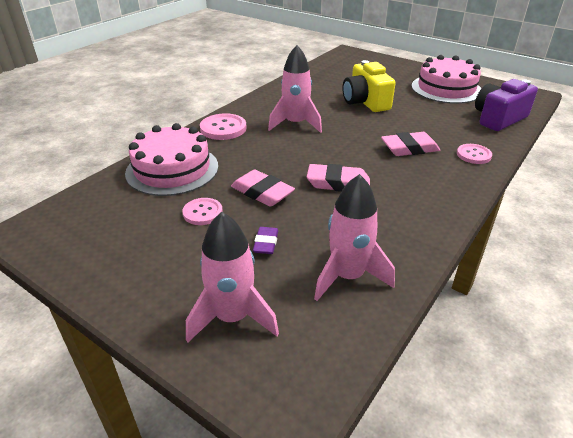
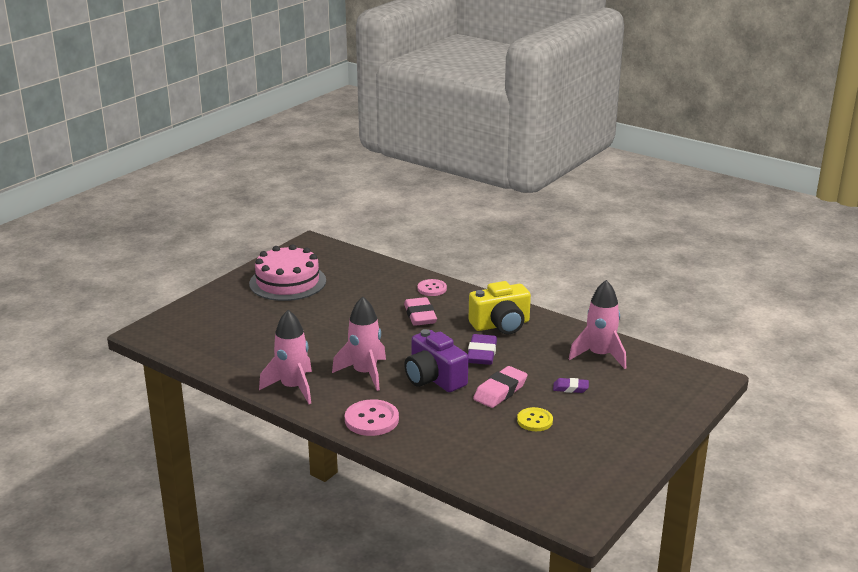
camera: 90 degrees left, 10 degrees down
(172, 169) = (462, 445): pink cake -> none
(202, 212) = (534, 421): pink button -> yellow button
(233, 317) = (650, 399): pink rocket -> pink rocket (293, 388)
(338, 183) = (482, 354): pink eraser -> purple eraser
(365, 102) = (314, 330): yellow camera -> yellow camera (501, 325)
(498, 119) = (363, 267): purple camera -> purple camera (434, 378)

